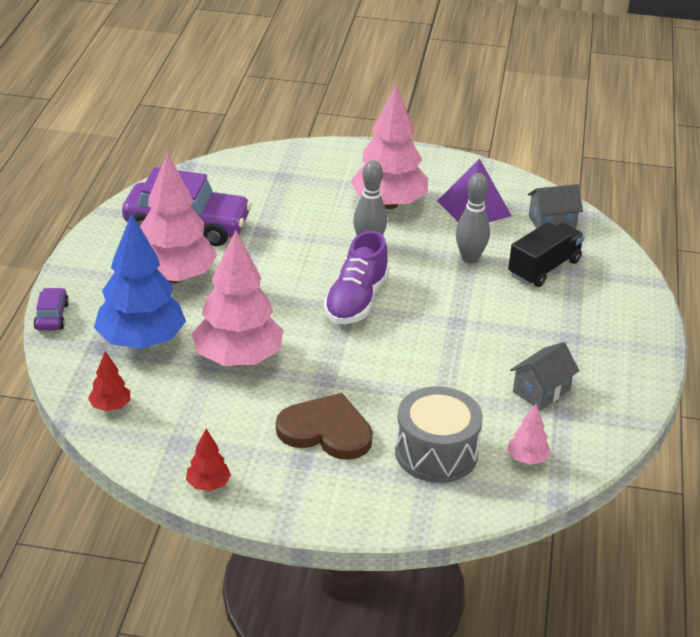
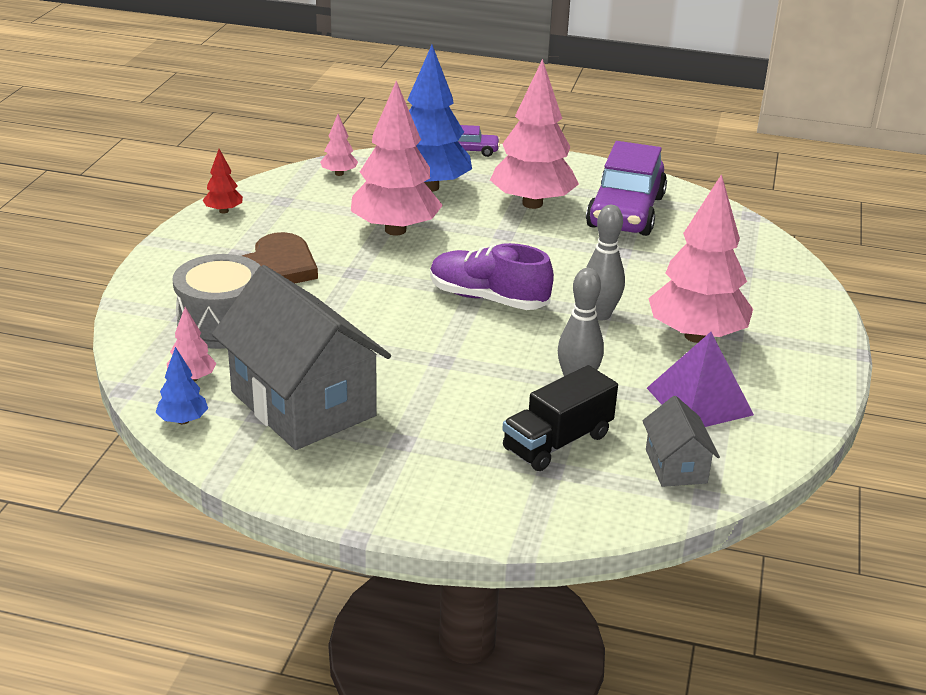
camera: 95 degrees right, 5 degrees down
(110, 406) = (339, 174): red tree -> pink tree
(541, 390) = (303, 404): grey house -> grey house, size x2.12
(544, 268) = (557, 442): black truck -> black truck turned 90 degrees clockwise
(587, 454) = (183, 420): none -> blue tree

